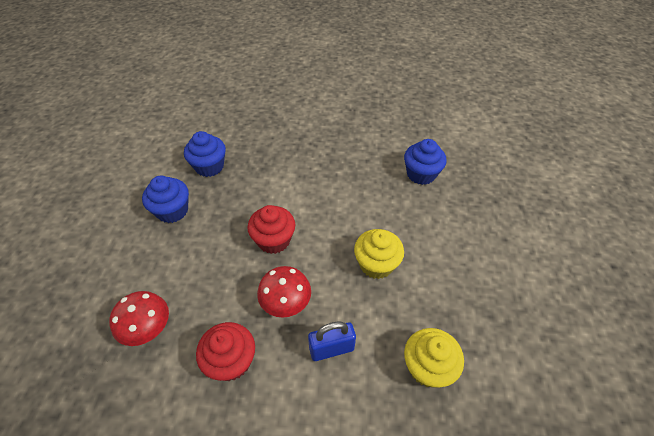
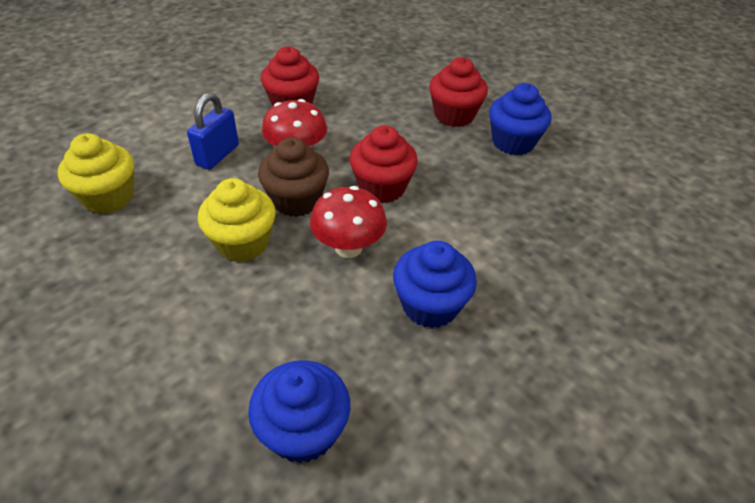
camera: 130 degrees right, 5 degrees down
(149, 329) = (378, 83): red mushroom -> red mushroom (348, 248)
(163, 254) = (454, 115): none -> red cupcake
(209, 166) = (570, 199): blue cupcake -> blue cupcake (430, 305)
(324, 269) = (296, 200): none -> brown cupcake

